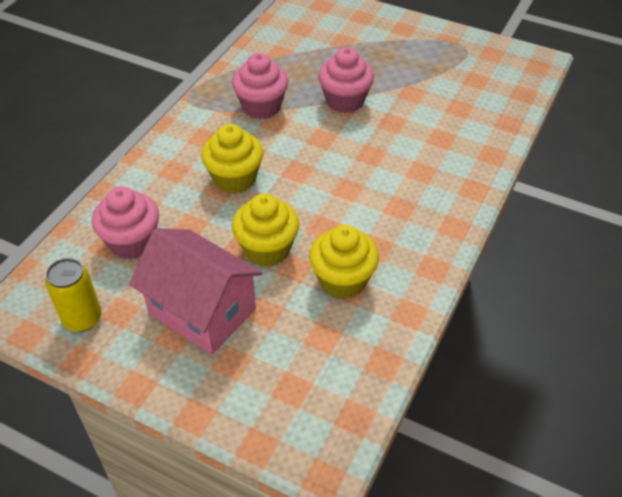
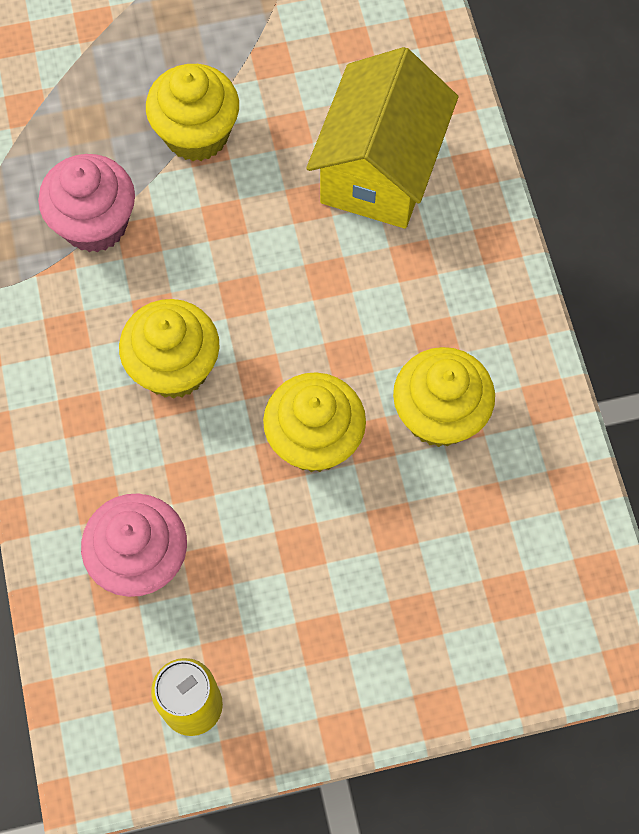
camera: 40 degrees left, 20 degrees up
(202, 311) = (321, 582): pink house -> none
(345, 101) = (197, 134): pink cupcake -> yellow cupcake
(421, 162) = (380, 170): none -> yellow house

